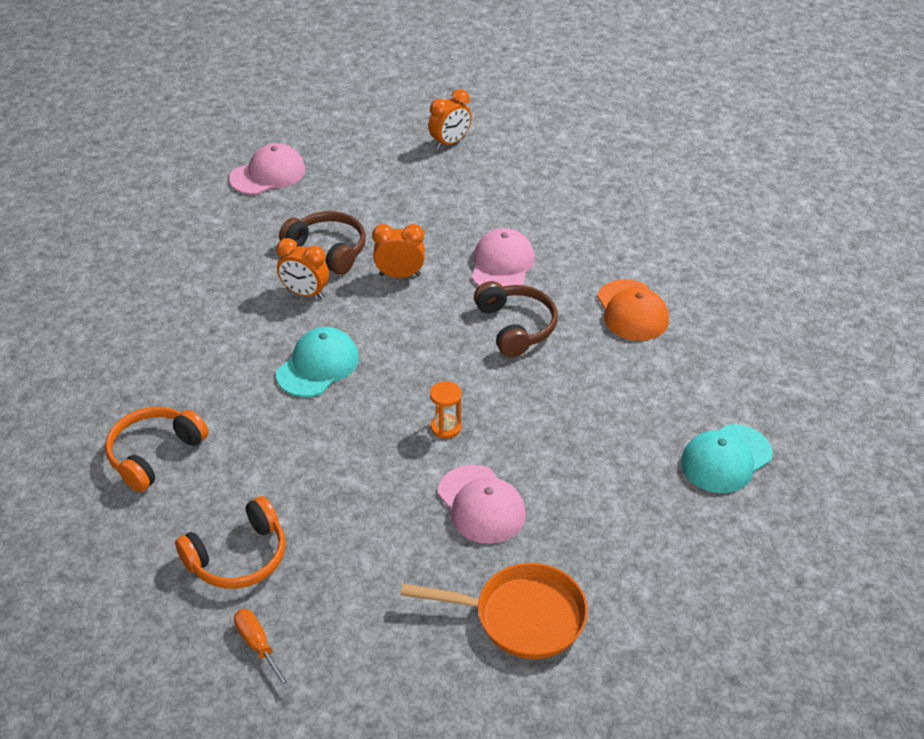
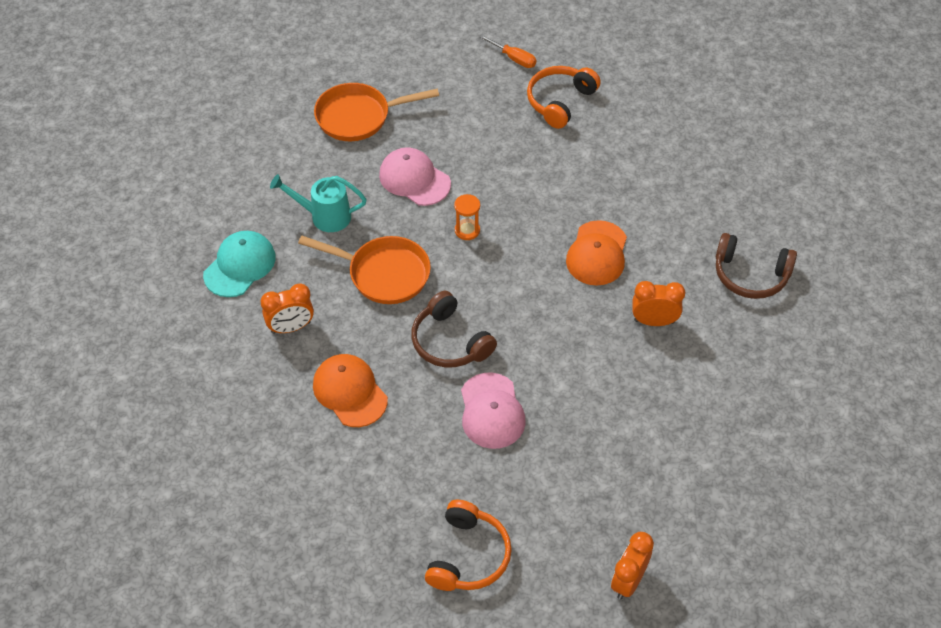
camera: 160 degrees right, 10 degrees up
(154, 454) = (668, 149): orange headphones -> orange headphones (468, 556)
(268, 174) = (793, 462): pink cap -> none
(318, 366) = (597, 253): turquoise cap -> orange cap
(328, 250) = (665, 378): brown headphones -> brown headphones (750, 275)
(400, 275) = (581, 368): orange clock -> orange clock (291, 327)
(560, 406) = (384, 274): none -> orange pan
(609, 489) = (324, 216): none -> turquoise watering can

